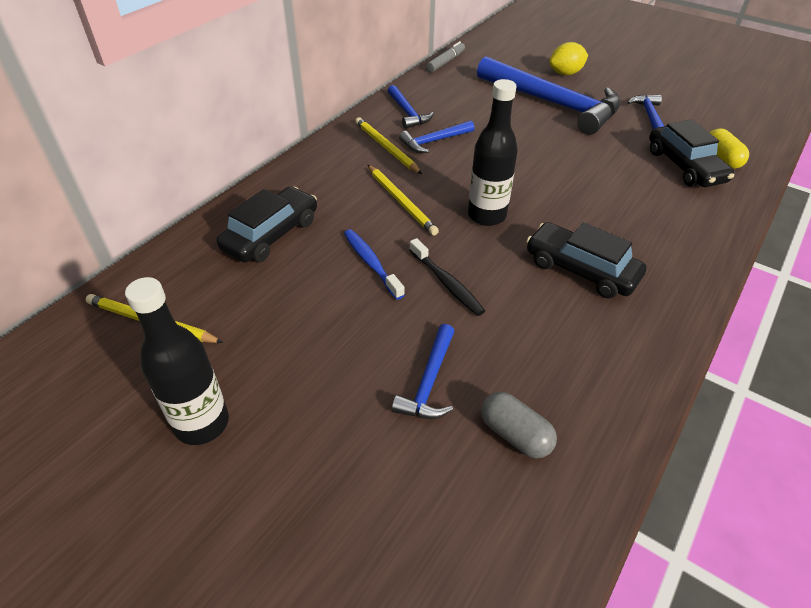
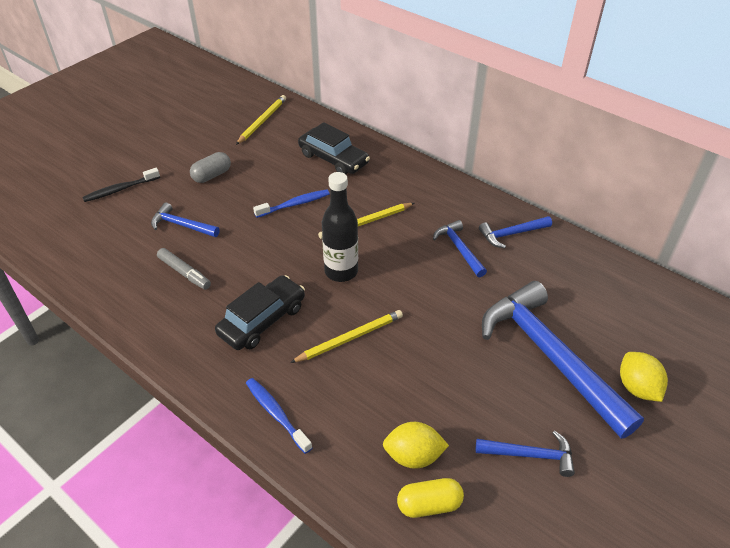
camera: 95 degrees right, 0 degrees up
(202, 423) = (186, 144): black bottle -> none
(386, 147) = (447, 217): yellow pencil -> yellow pencil (350, 338)
(445, 62) = (637, 272): grey marker -> grey marker (184, 273)
(447, 283) = (265, 240): black toothbrush -> black toothbrush (120, 189)
(515, 434) = (131, 258): grey capsule -> grey capsule (212, 175)
(552, 103) = (550, 357): blue hammer -> blue hammer turned 105 degrees clockwise
(684, 166) = (413, 456): black car -> yellow lemon
(693, 246) = (276, 414): none -> blue toothbrush

